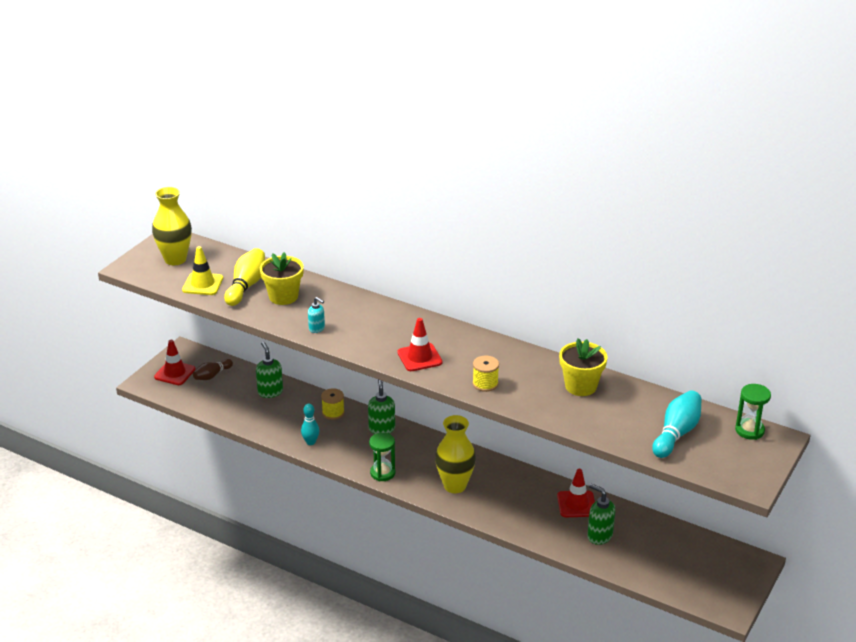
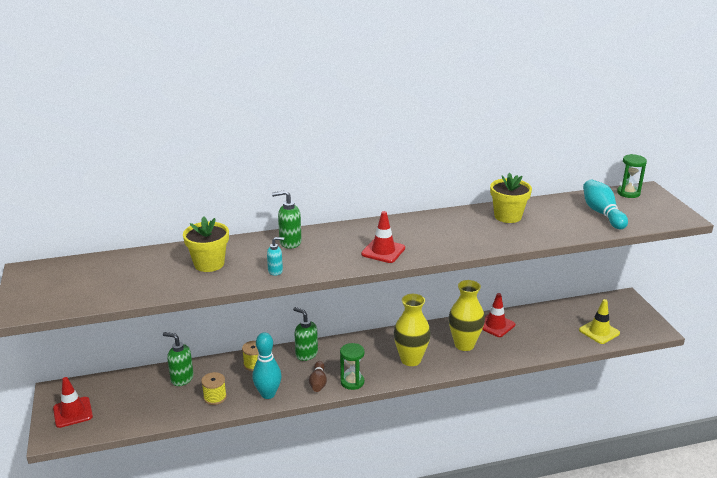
camera: 45 degrees left, 5 degrees down
(175, 259) = (61, 283): yellow vase -> yellow vase (464, 345)
(202, 284) = (120, 288): yellow traffic cone -> yellow traffic cone (599, 332)
(212, 375) = (112, 395): brown bowling pin -> brown bowling pin (318, 383)
(246, 286) = (163, 271): yellow bowling pin -> none
(310, 442) = (268, 394): turquoise bowling pin -> turquoise bowling pin, size x1.57
(485, 384) = (453, 244): yellow spool -> yellow spool (215, 397)
(599, 536) = (536, 335): green soap dispenser -> green soap dispenser (290, 242)

